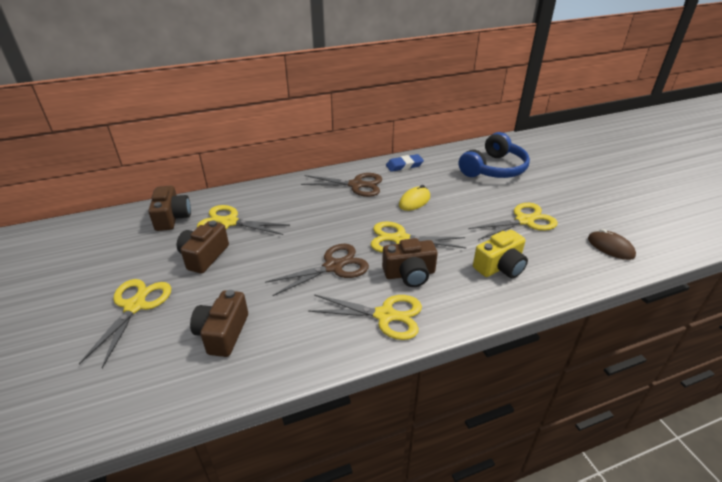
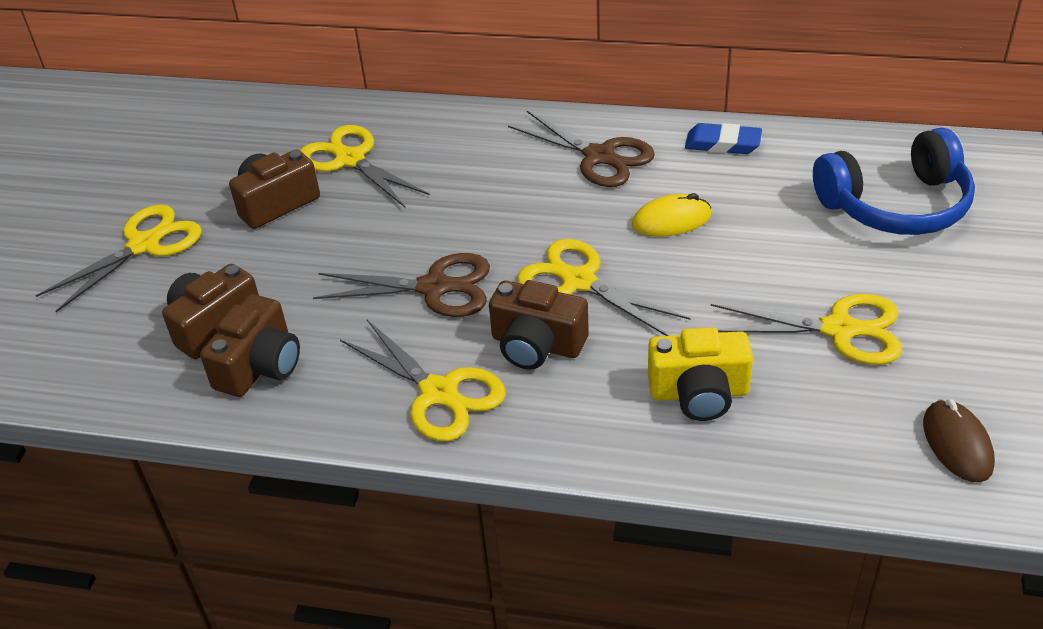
camera: 35 degrees right, 5 degrees up
(172, 218) = (281, 125): brown camera -> brown camera (260, 366)

